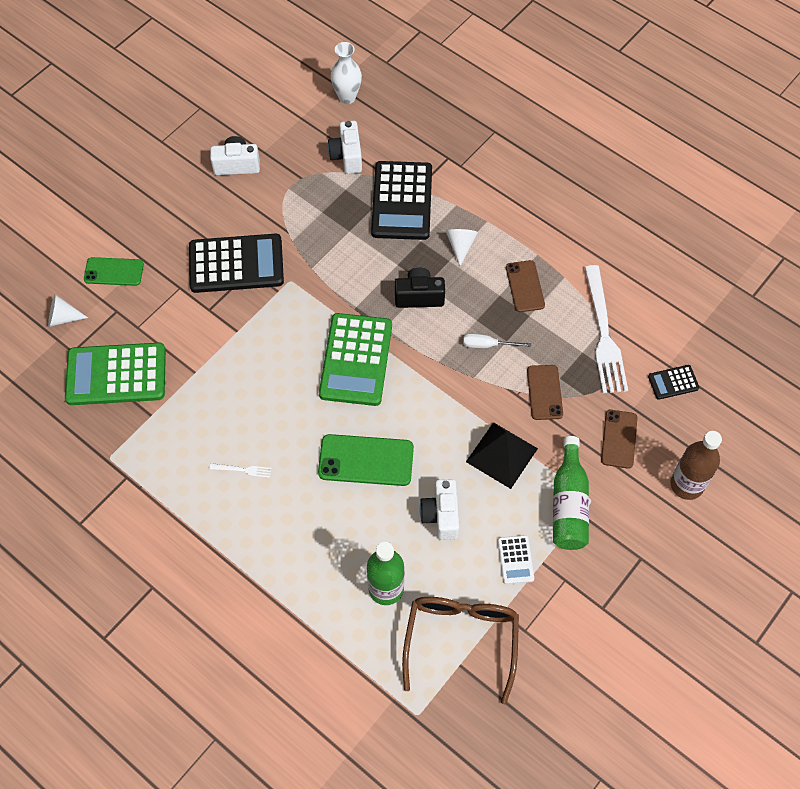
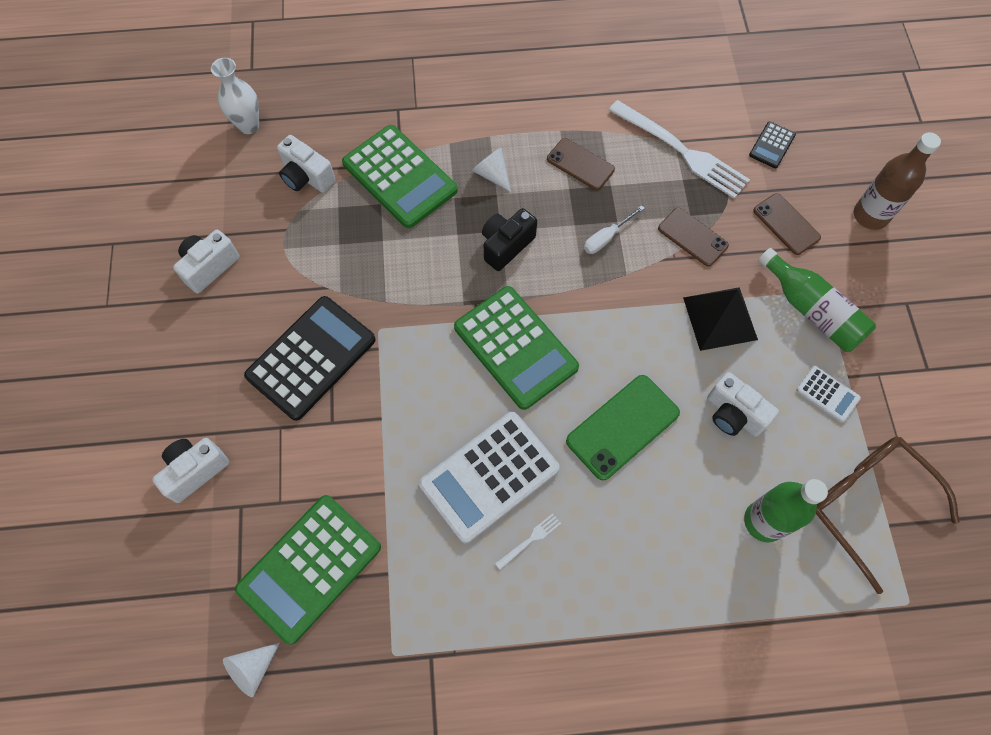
camera: 45 degrees left, 5 degrees up
(63, 318) = (191, 564): white cone -> white cone (252, 669)
(114, 272) = (195, 471): green phone -> white camera
(259, 416) = (489, 476): none -> white calculator
(402, 201) = (399, 177): black calculator -> green calculator

